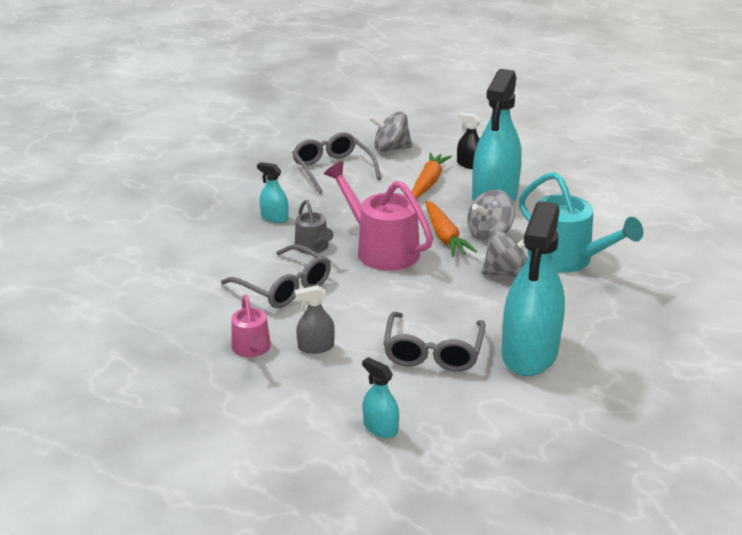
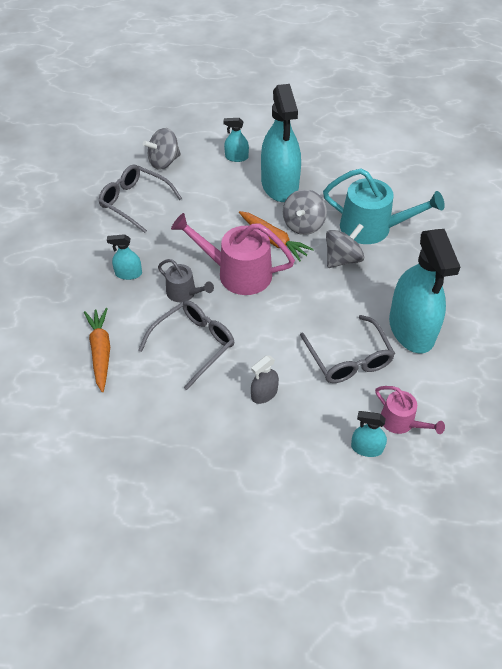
camera: 30 degrees left, 20 degrees up
(252, 349) = (218, 419): pink watering can -> pink watering can (401, 422)
(284, 287) = (193, 344): grey glasses -> grey glasses turned 60 degrees counterclockwise
(428, 182) = (220, 188): orange carrot -> orange carrot (101, 352)
(469, 164) = (236, 157): black spray bottle -> turquoise spray bottle

